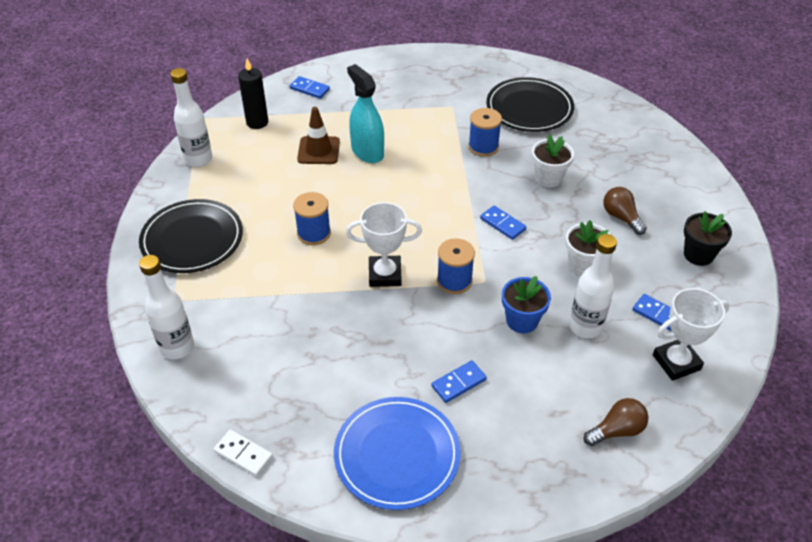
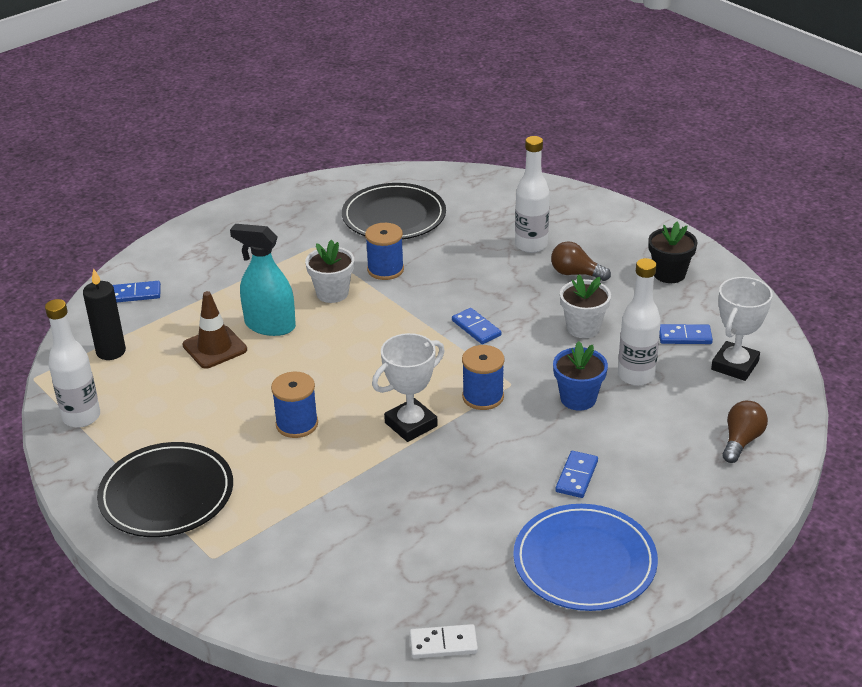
camera: 35 degrees left, 10 degrees down
(177, 347) = (267, 596): white bottle -> white bottle (531, 245)
(502, 224) = (476, 328): blue domino -> blue domino turned 45 degrees clockwise
(548, 178) = (477, 270): white flower pot -> white flower pot (332, 293)

